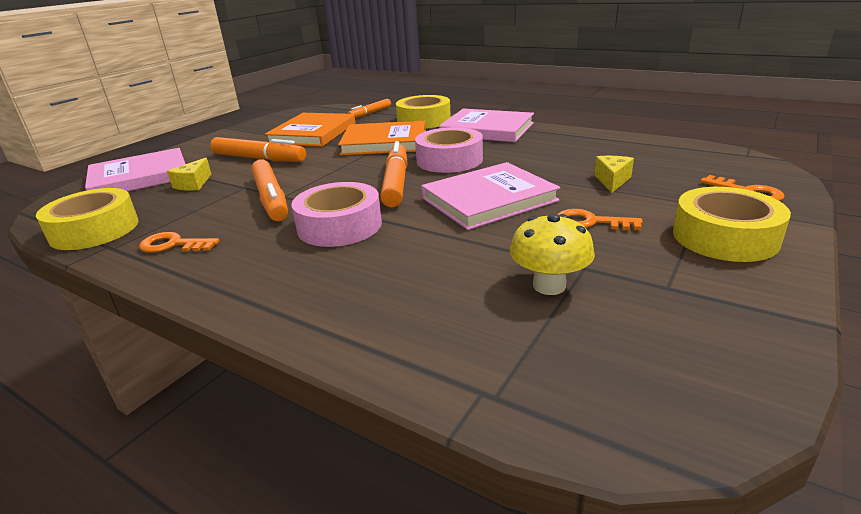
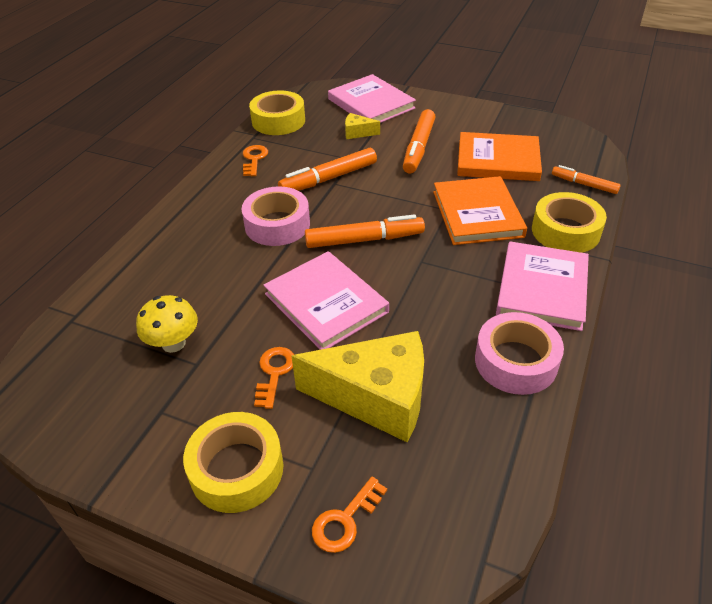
camera: 80 degrees right, 15 degrees up
(449, 160) = (427, 267): pink tape -> pink tape (516, 361)
(612, 180) = (376, 397): yellow cheese -> yellow cheese, size x2.37

